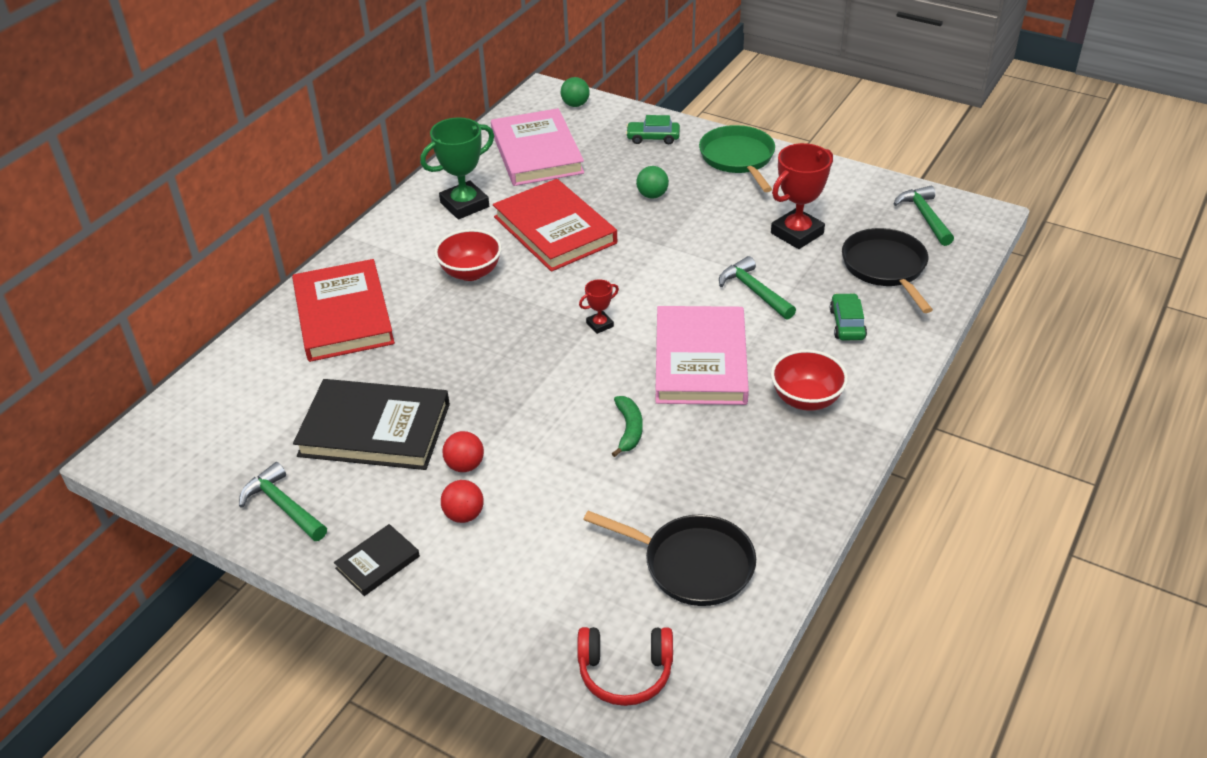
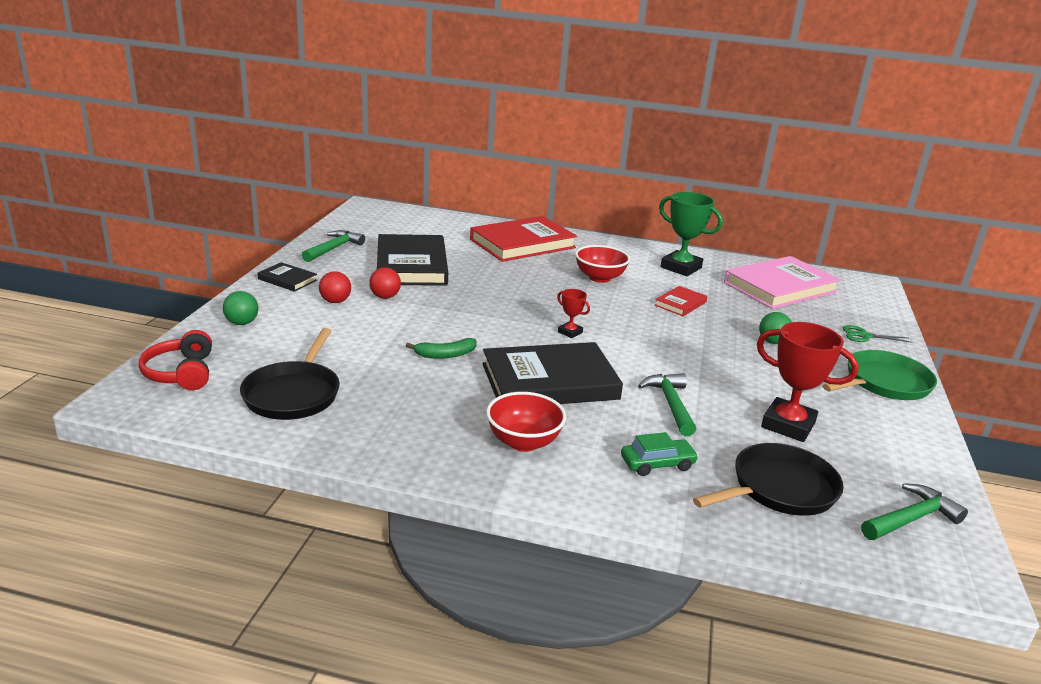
camera: 70 degrees right, 15 degrees down
(555, 230) = (680, 304): red book -> red book, size x0.47
(575, 104) = (871, 297): green ball -> green ball (242, 323)
(653, 138) = (864, 336): green car -> green scissors
(700, 360) = (550, 381): pink book -> black book
(754, 291) = (670, 404): green hammer -> green hammer turned 45 degrees counterclockwise

